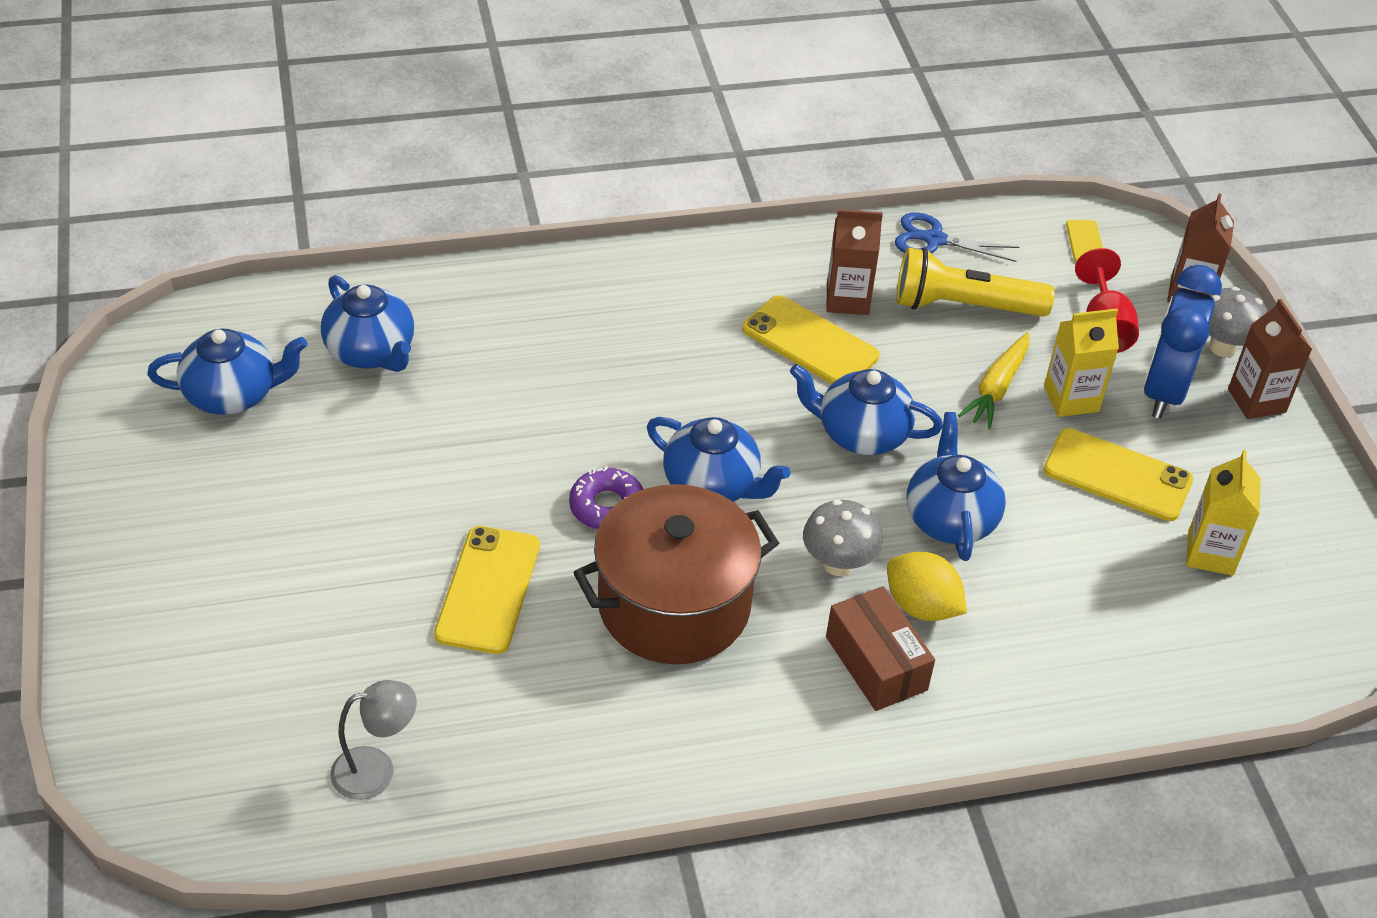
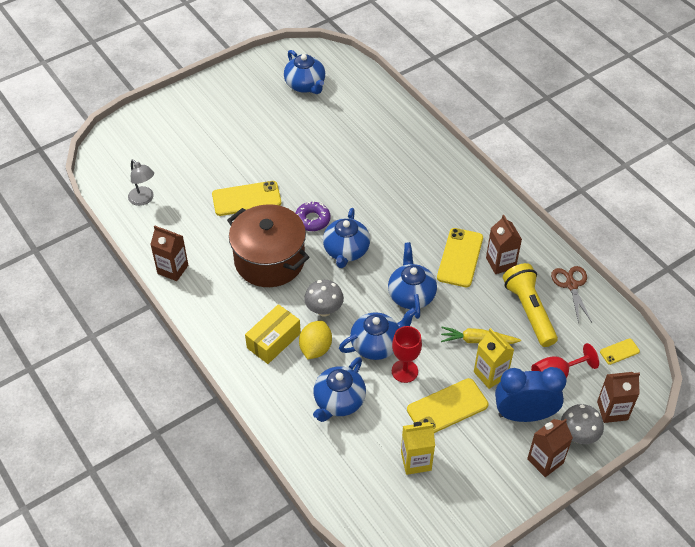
camera: 70 degrees right, 5 degrees up
(371, 352) = (355, 114): blue teapot -> blue teapot (339, 401)
(610, 774) = (173, 269): none -> brown carton
(876, 663) = (273, 340): brown box -> yellow box
(934, 240) = (571, 285): blue scissors -> brown scissors
(1022, 502) = (404, 371): none -> red goblet
(1117, 475) = (447, 407): yellow phone -> yellow phone turned 60 degrees clockwise

